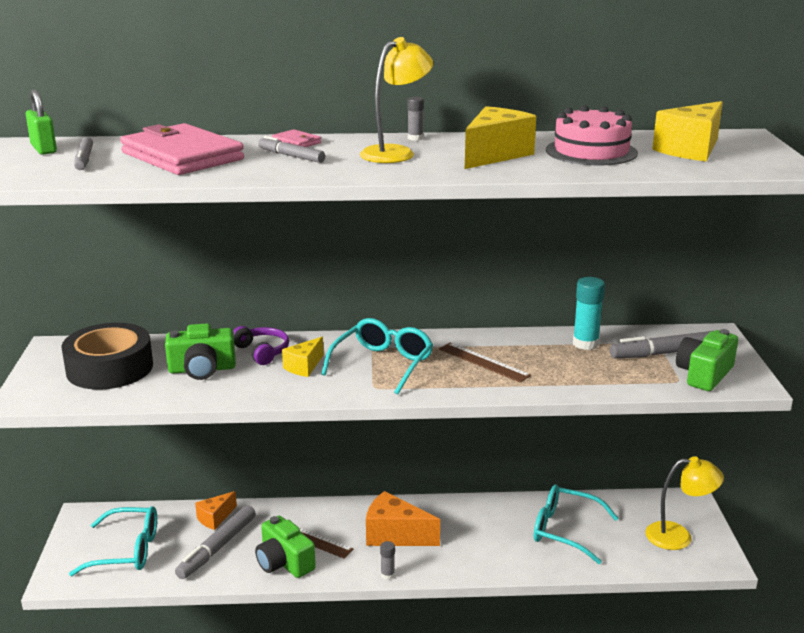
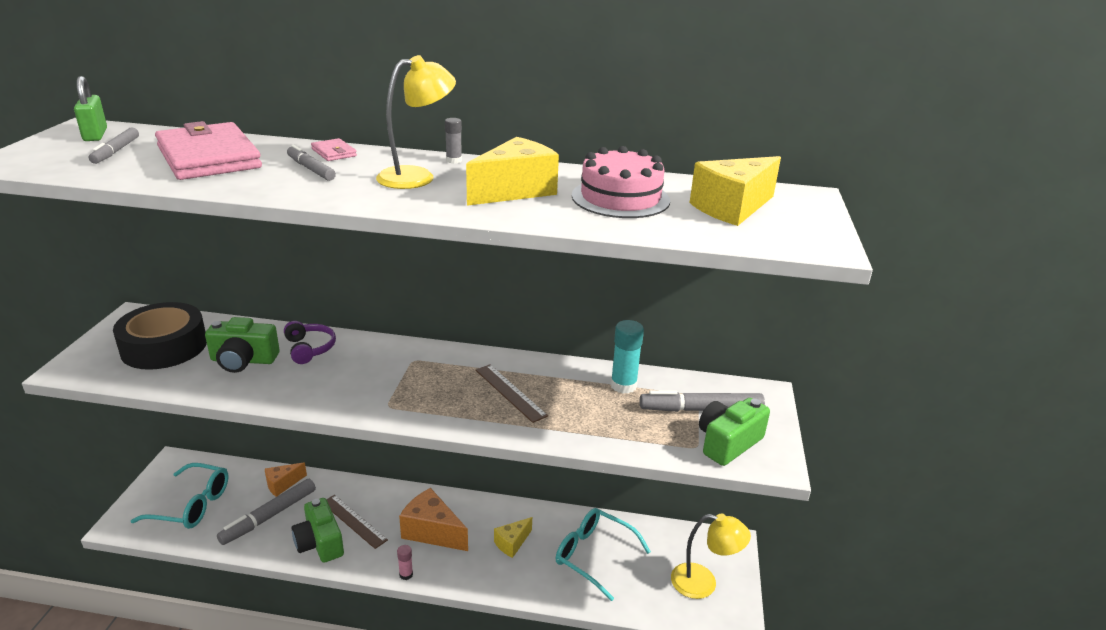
camera: 10 degrees right, 5 degrees up
(304, 367) = (337, 371): yellow cheese -> yellow cheese (512, 543)
(383, 364) = (412, 380): turquoise glasses -> none
(387, 575) = (406, 574): grey glue stick -> pink glue stick

